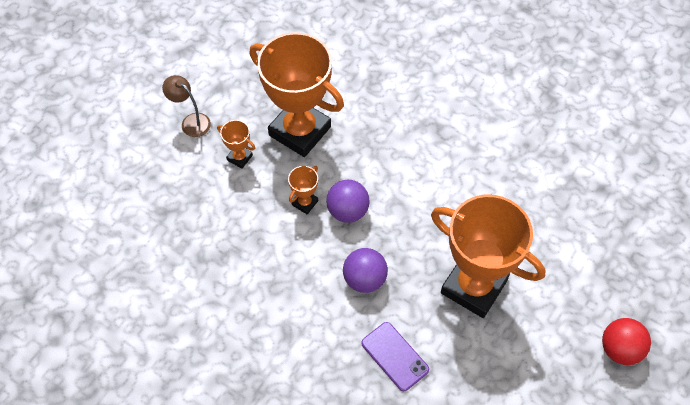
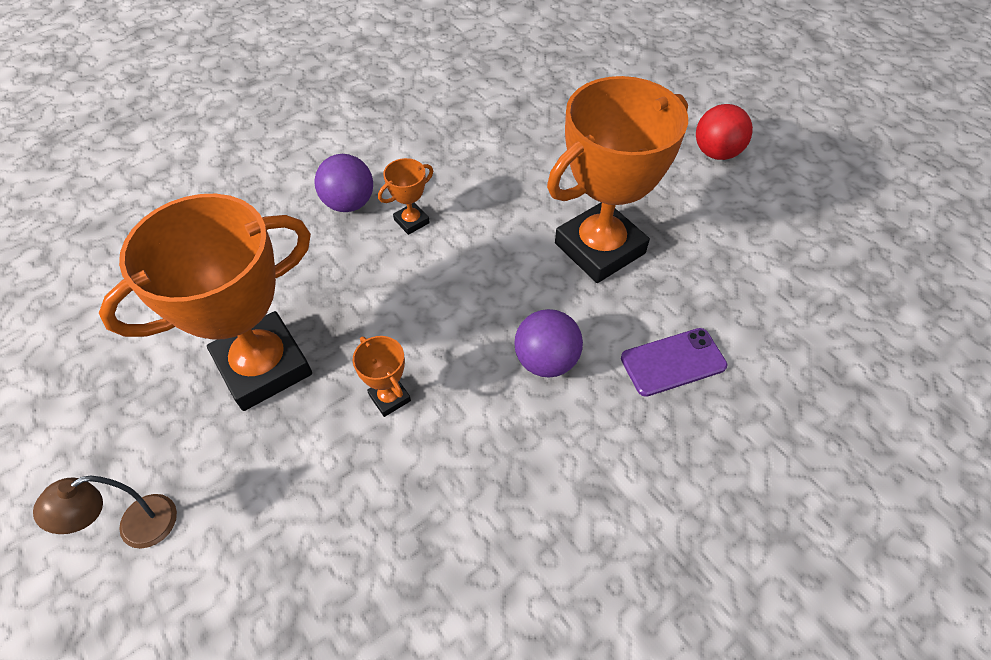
camera: 70 degrees left, 5 degrees down
(239, 158) = (257, 467): orange trophy -> orange trophy (411, 221)
(347, 211) = (430, 347): purple ball -> purple ball (349, 203)

